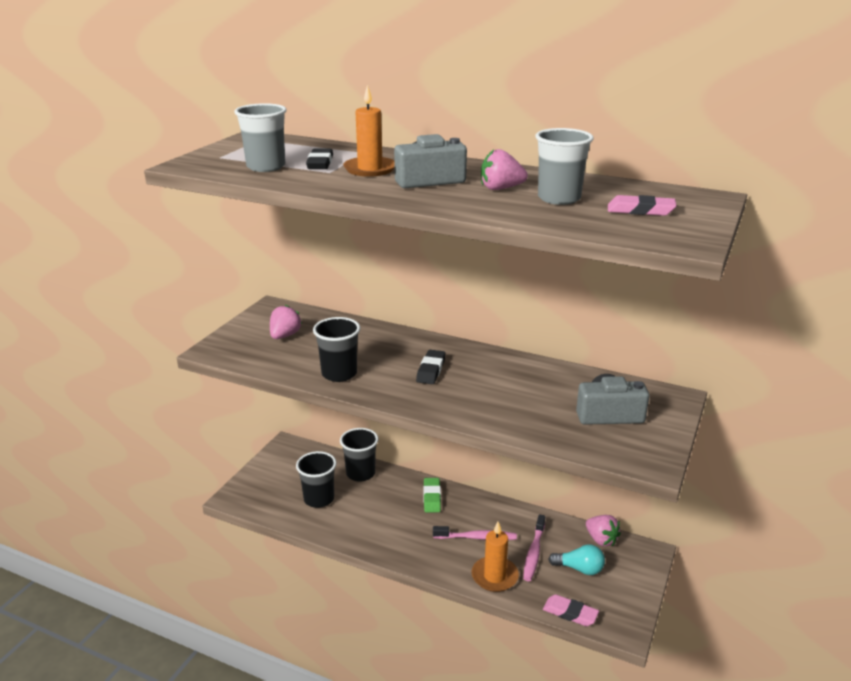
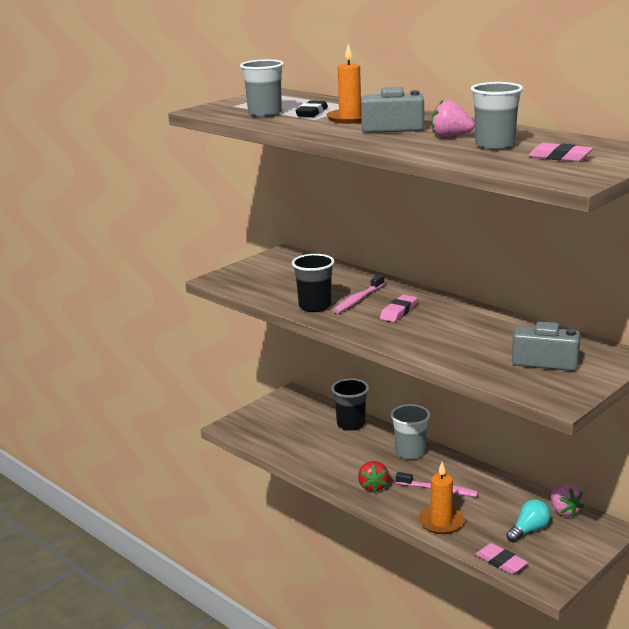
camera: 20 degrees right, 5 degrees down
(285, 335) = (283, 274): pink strawberry -> none
(319, 499) = (304, 438): black cup -> none
(411, 546) = (373, 486): none -> red strawberry
(431, 370) = (398, 312): black eraser -> pink eraser
(432, 497) = (410, 452): green eraser -> grey cup
(534, 553) = (489, 510): pink toothbrush -> pink toothbrush (358, 300)
(579, 569) = (529, 530): turquoise light bulb -> turquoise light bulb turned 75 degrees counterclockwise

